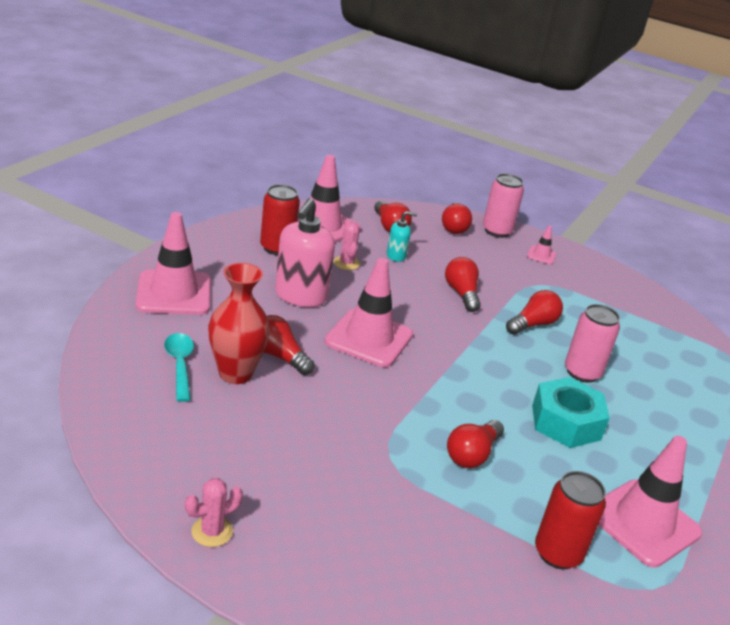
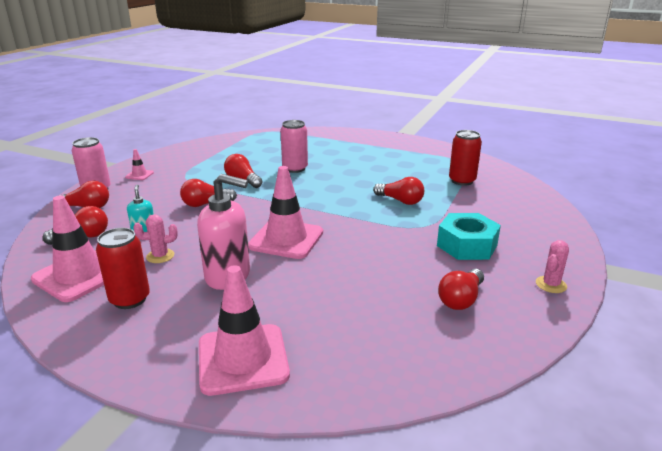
camera: 90 degrees left, 5 degrees down
(180, 365) = (373, 331): turquoise spoon -> none
(212, 531) = (551, 284): pink cactus -> pink cactus turned 75 degrees clockwise
(235, 374) = (369, 297): red vase -> none
(279, 356) = (331, 278): red light bulb -> red light bulb (461, 299)
(566, 422) = (350, 175): turquoise nut -> turquoise nut (467, 245)
(643, 523) = (421, 161): pink traffic cone -> none

